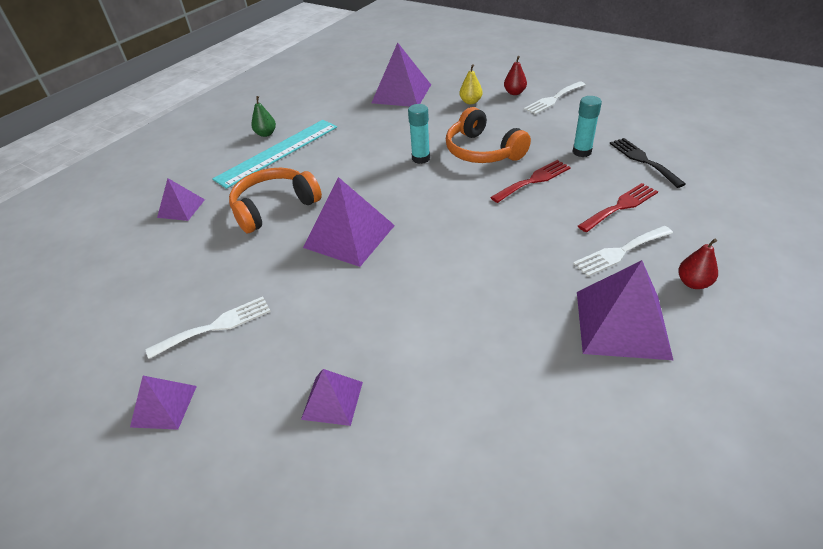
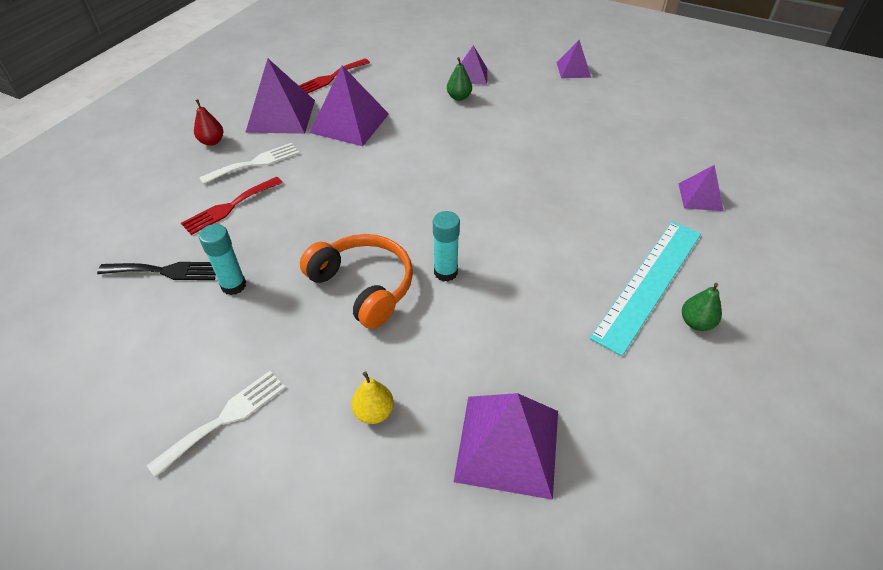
camera: 170 degrees right, 5 degrees up
(216, 326) = (573, 105): white fork -> none
(274, 207) = (595, 199): orange headphones -> none
(349, 236) = (501, 171): purple pyramid -> purple pyramid (350, 123)
(365, 349) = (459, 97): none -> green pear
(514, 93) = (289, 443): red pear -> none
(534, 180) = (308, 239): red fork -> red fork (330, 78)
(643, 160) = (165, 271): black fork -> black fork turned 60 degrees counterclockwise

